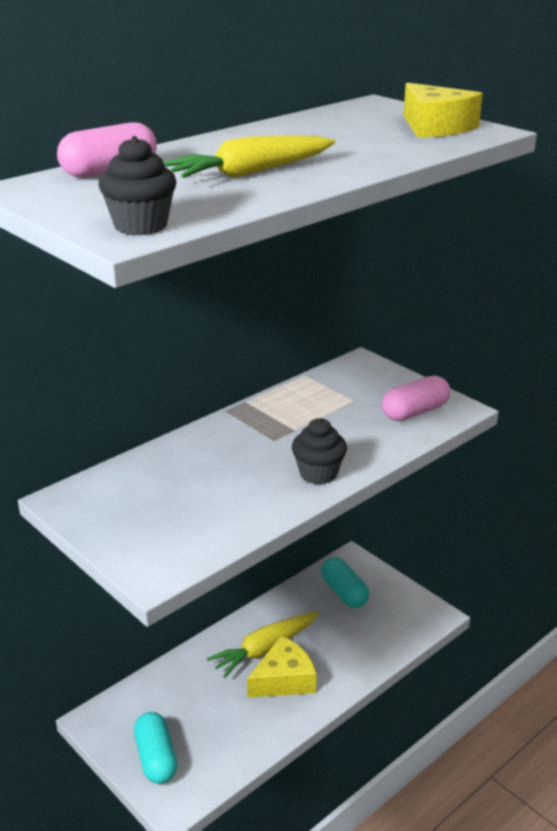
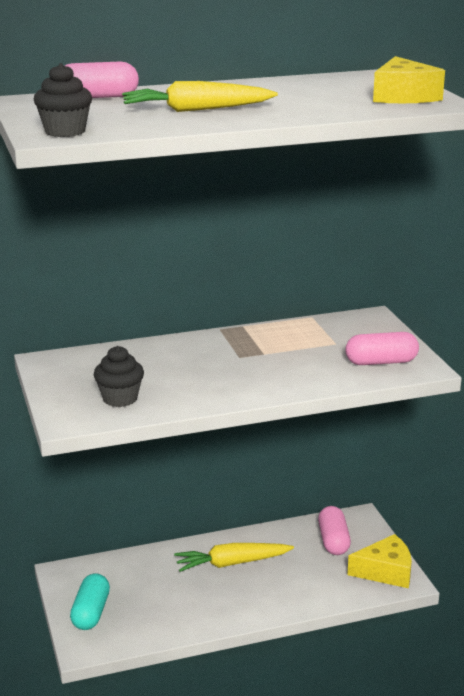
camera: 25 degrees right, 5 degrees down
(284, 679) = (232, 590): yellow cheese -> yellow cheese (385, 571)
(318, 473) = (252, 387): black cupcake -> black cupcake (120, 398)
(344, 592) = (333, 541): turquoise capsule -> pink capsule

